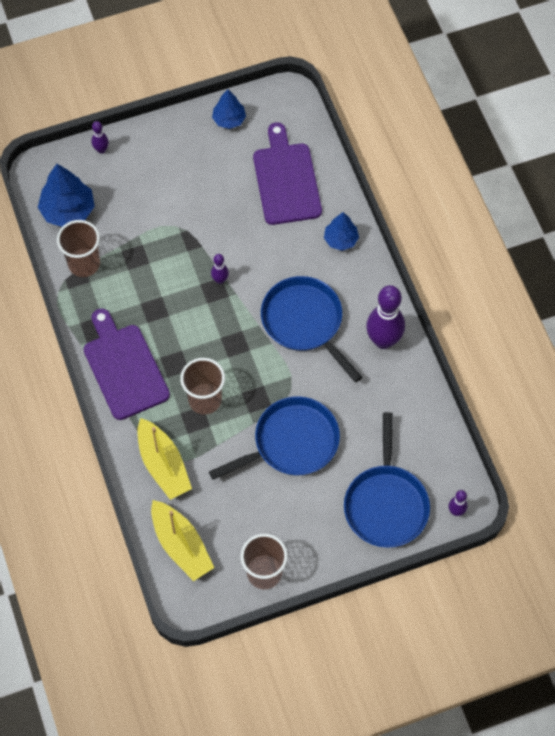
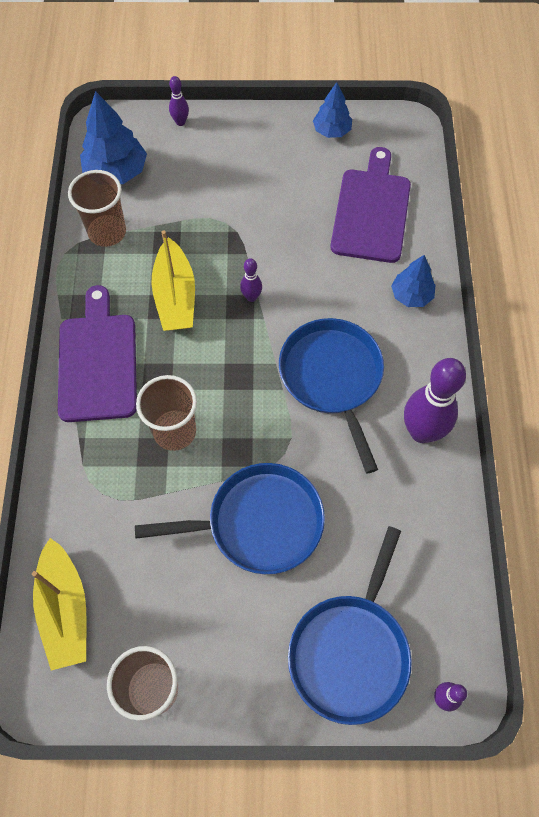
camera: 20 degrees right, 0 degrees up
(163, 465) = (90, 495): yellow boat -> yellow boat (175, 296)

